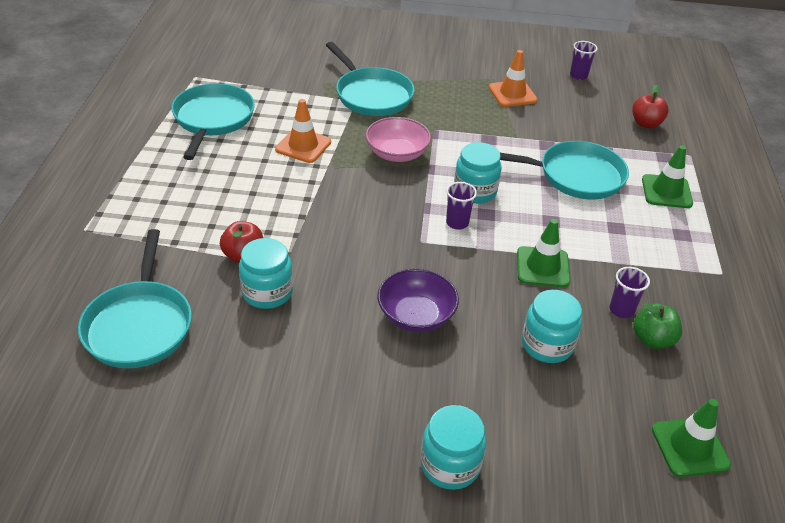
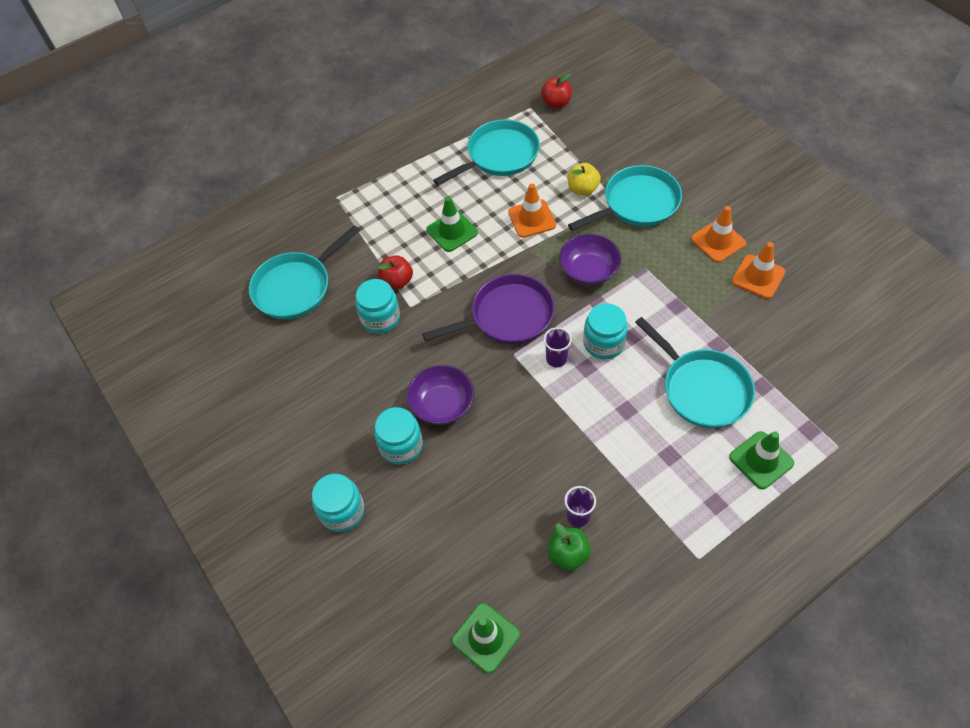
camera: 55 degrees right, 15 degrees up
(317, 107) = (582, 189): none -> yellow apple
(371, 95) = (637, 203): turquoise pan -> turquoise pan turned 135 degrees counterclockwise
(378, 220) = (507, 316): none -> purple pan
(397, 153) = (589, 270): pink bowl -> purple bowl
(458, 88) = (718, 241): none -> orange traffic cone
(543, 267) = (569, 439): green traffic cone -> green traffic cone (452, 231)
(547, 345) = (493, 494): turquoise jar -> turquoise jar (401, 446)
(578, 76) = (850, 297): purple cup -> none
(646, 124) = (843, 388): red apple -> red apple (556, 103)

